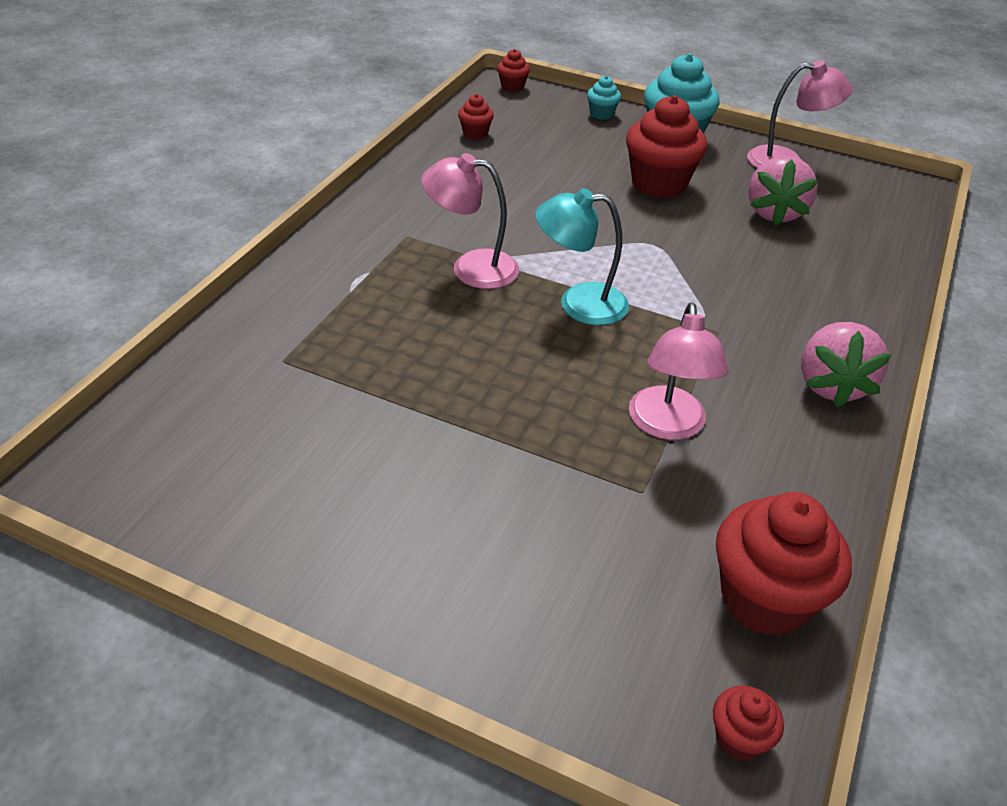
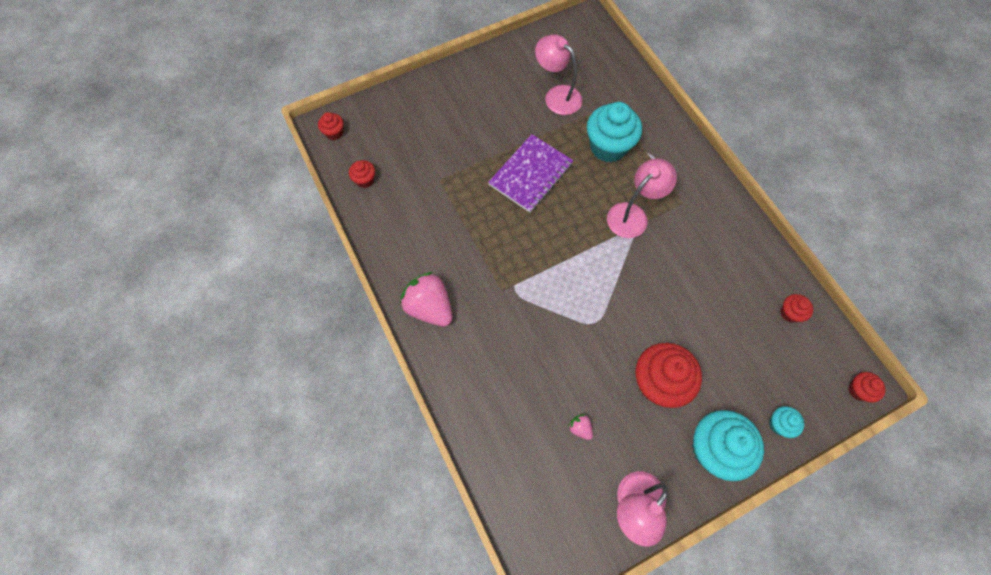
camera: 130 degrees right, 25 degrees up
(376, 331) = (608, 147): none -> turquoise cupcake
(512, 388) = (531, 174): none -> purple notebook
(579, 304) = (569, 243): turquoise lamp -> none
(667, 426) = (463, 216): pink lamp -> pink lamp (557, 95)
(764, 599) = (365, 180): red cupcake -> red cupcake, size x0.48
(774, 213) = (580, 428): pink strawberry -> pink strawberry, size x0.44

